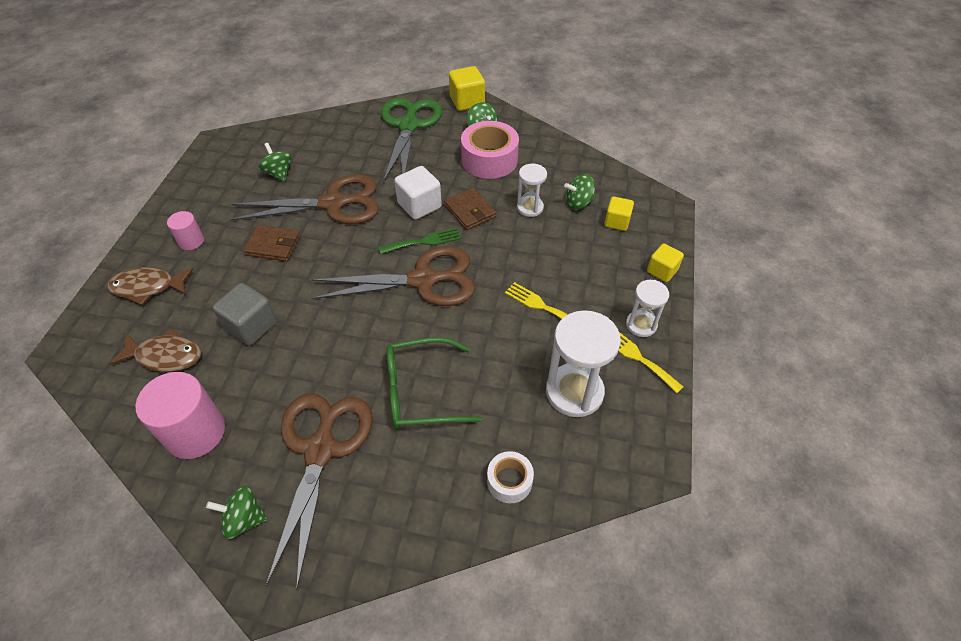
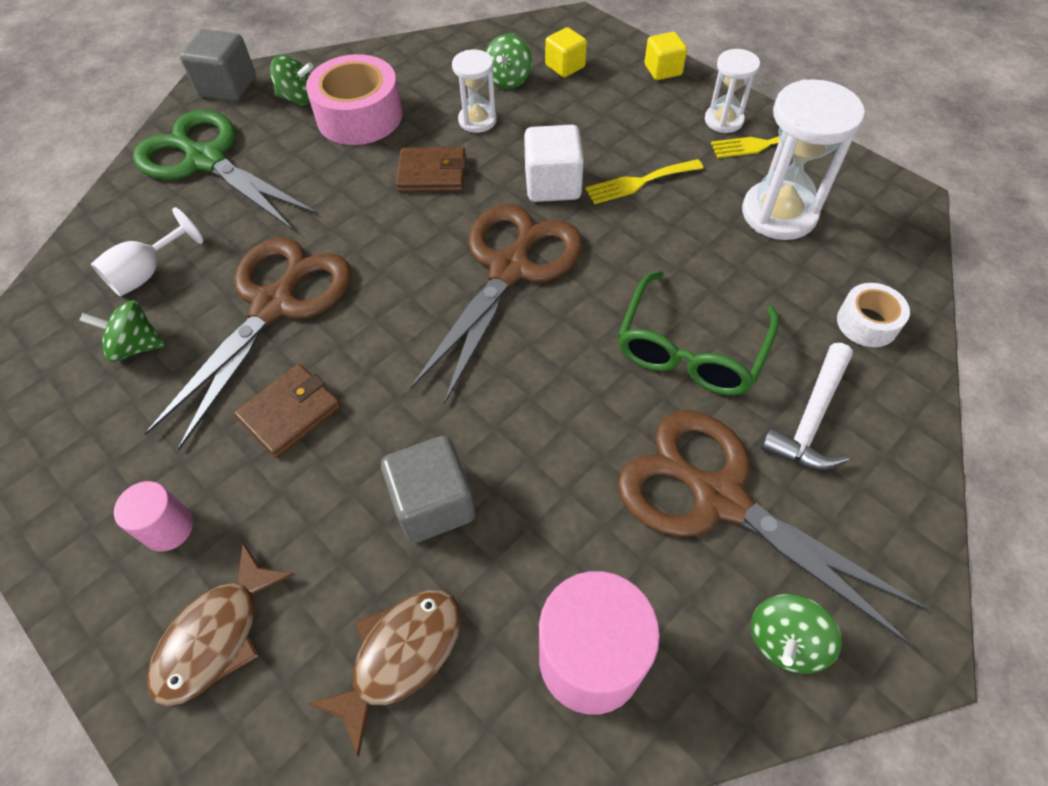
camera: 55 degrees left, 5 degrees up
(323, 151) = (147, 273): none -> white goblet
(406, 476) = (811, 419): none -> white hammer
(419, 205) = (373, 216): white cube -> white cube (552, 184)
(424, 241) = (443, 239): green fork -> none
(467, 101) = (228, 87): yellow cube -> grey cube

